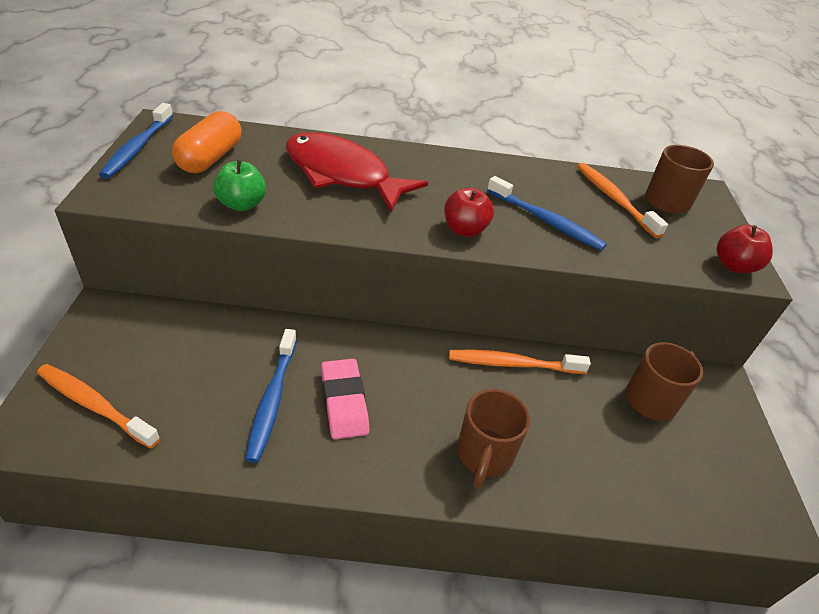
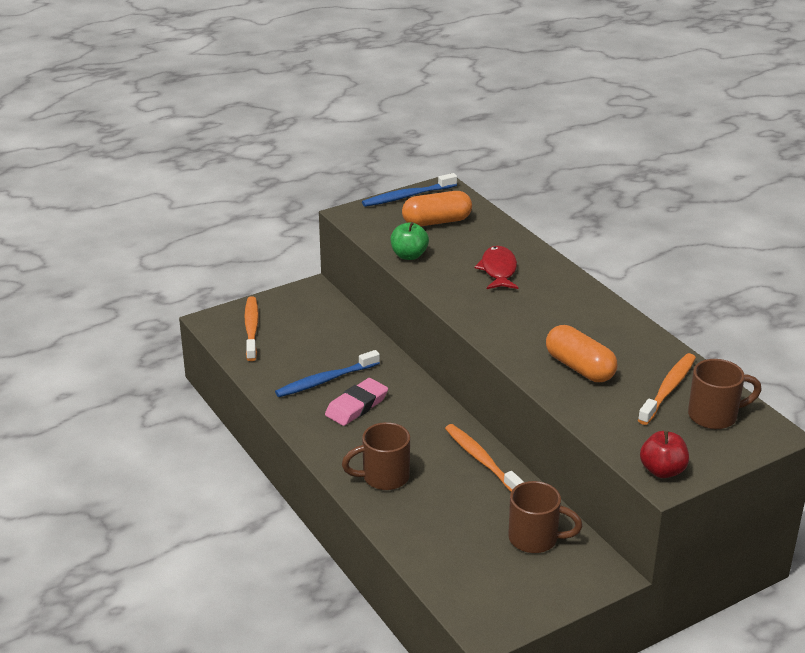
camera: 60 degrees right, 10 degrees down
(342, 174) = (498, 270): red fish -> red fish, size x0.59
(465, 230) = (512, 339): red apple -> none
(546, 221) = (580, 368): blue toothbrush -> orange capsule

